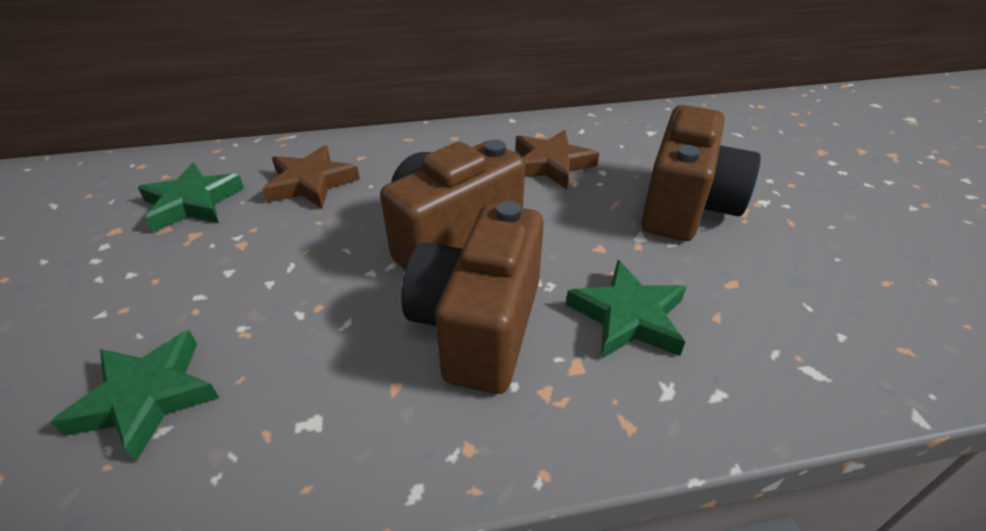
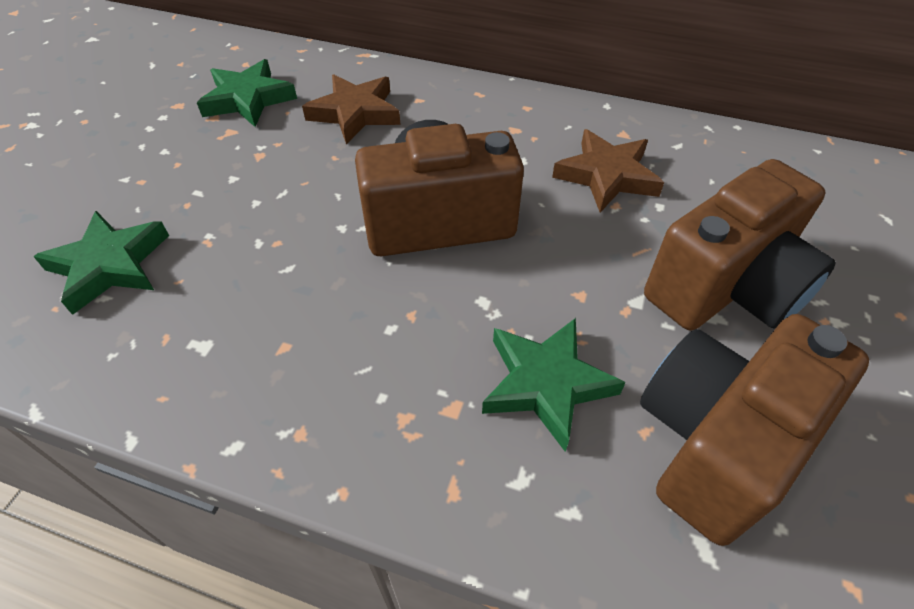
camera: 30 degrees right, 10 degrees up
(479, 326) = (394, 324): brown camera -> brown camera (717, 442)

